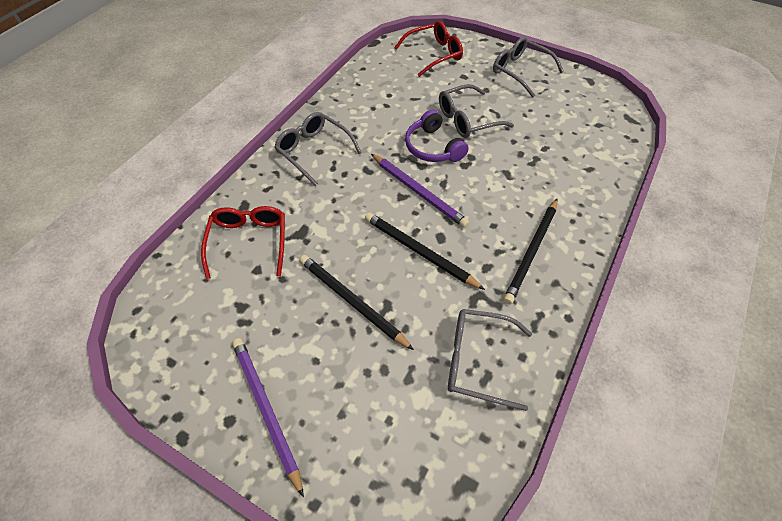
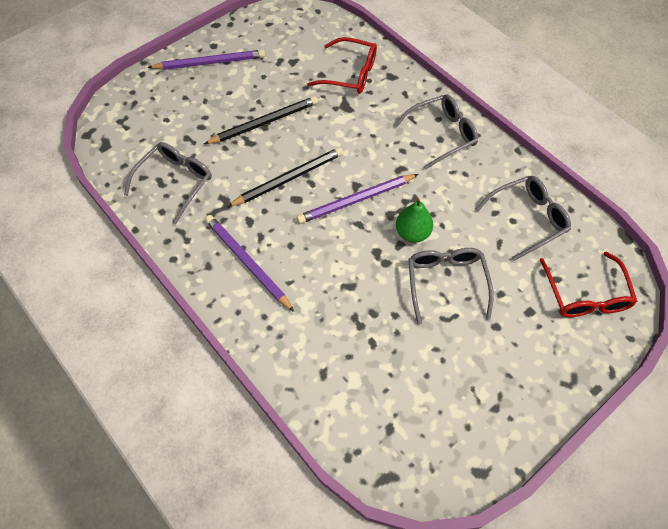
camera: 110 degrees right, 5 degrees up
(433, 147) = (412, 233): purple headphones -> green pear
(520, 71) = (524, 386): grey glasses -> grey glasses (527, 219)
(532, 252) = (247, 263): black pencil -> purple pencil

